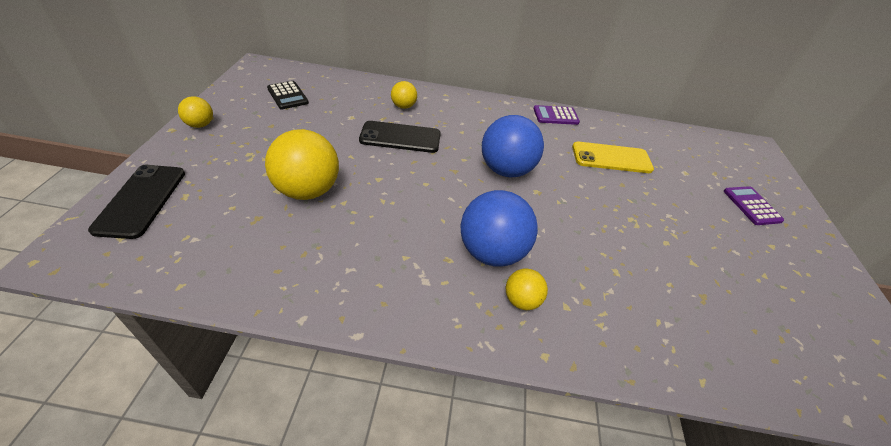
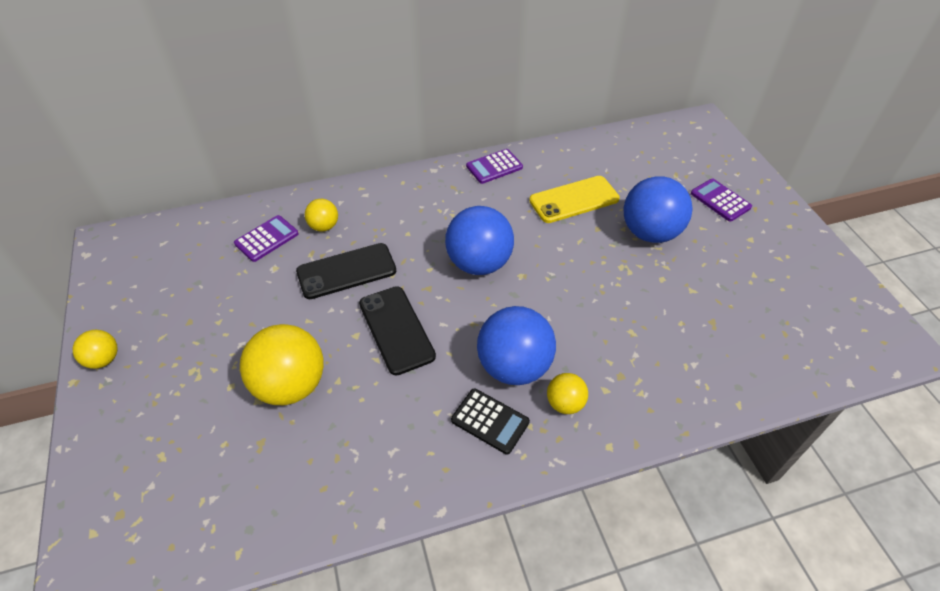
camera: 20 degrees left, 5 degrees up
(141, 200) = (116, 485): black phone -> black phone (396, 329)
(287, 96) = (178, 271): black calculator -> black calculator (490, 421)
(359, 99) = (267, 239): none -> purple calculator
(670, 204) = (650, 233): none -> blue ball

